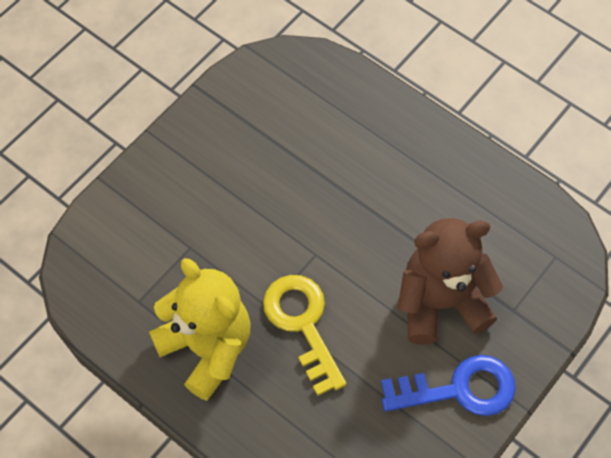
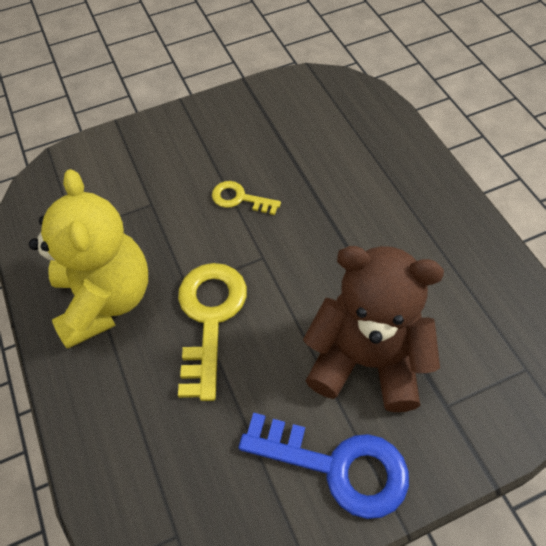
camera: 30 degrees right, 5 degrees down
(265, 210) = (240, 198): none -> yellow key

